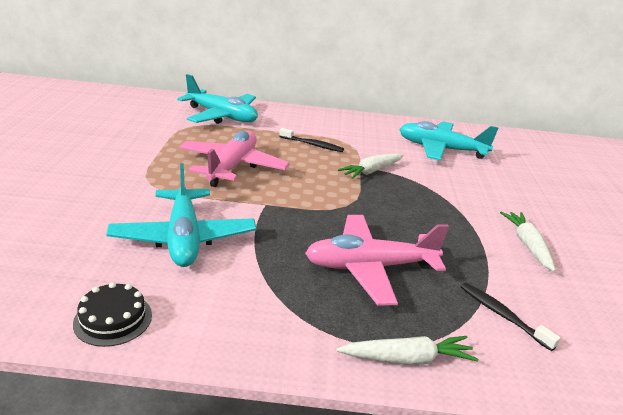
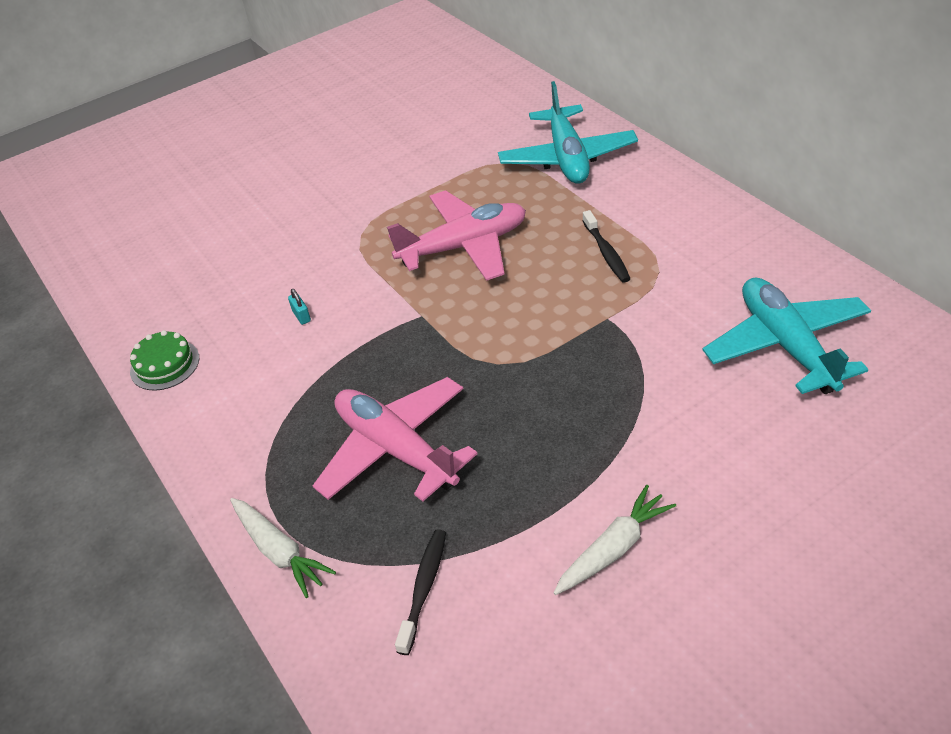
camera: 60 degrees right, 15 degrees up
(113, 319) = (165, 365): black cake -> green cake
(184, 238) = (301, 316): turquoise plane -> turquoise padlock
(371, 171) = (611, 331): white carrot -> none

